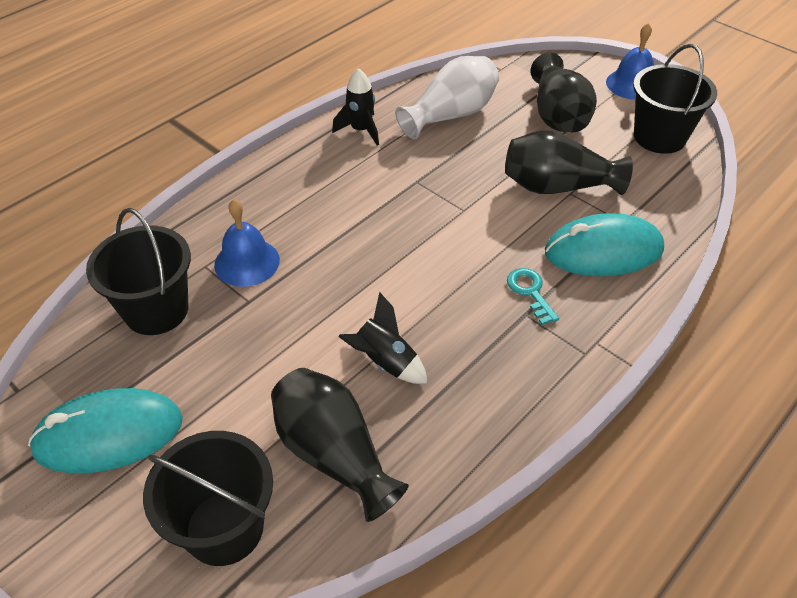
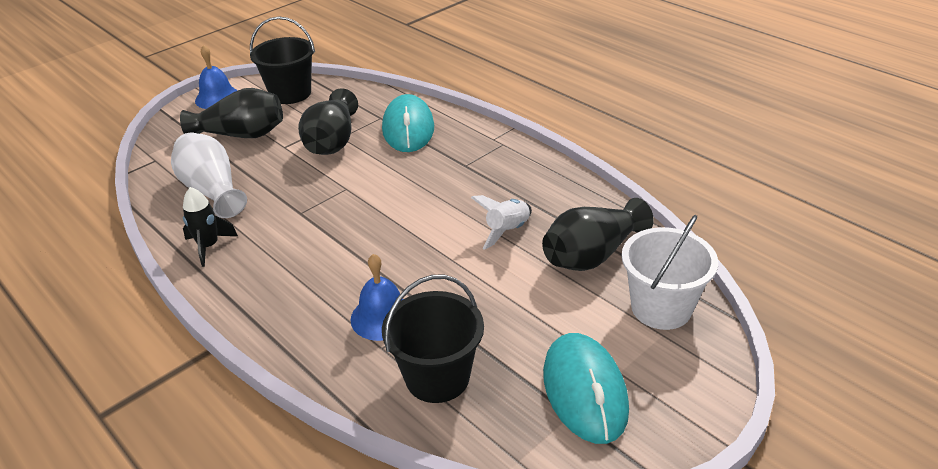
camera: 85 degrees left, 10 degrees down
(224, 528) = (661, 308): black bucket -> white bucket
(385, 362) = (507, 231): black rocket -> white rocket
(530, 292) = (444, 162): turquoise key -> none

